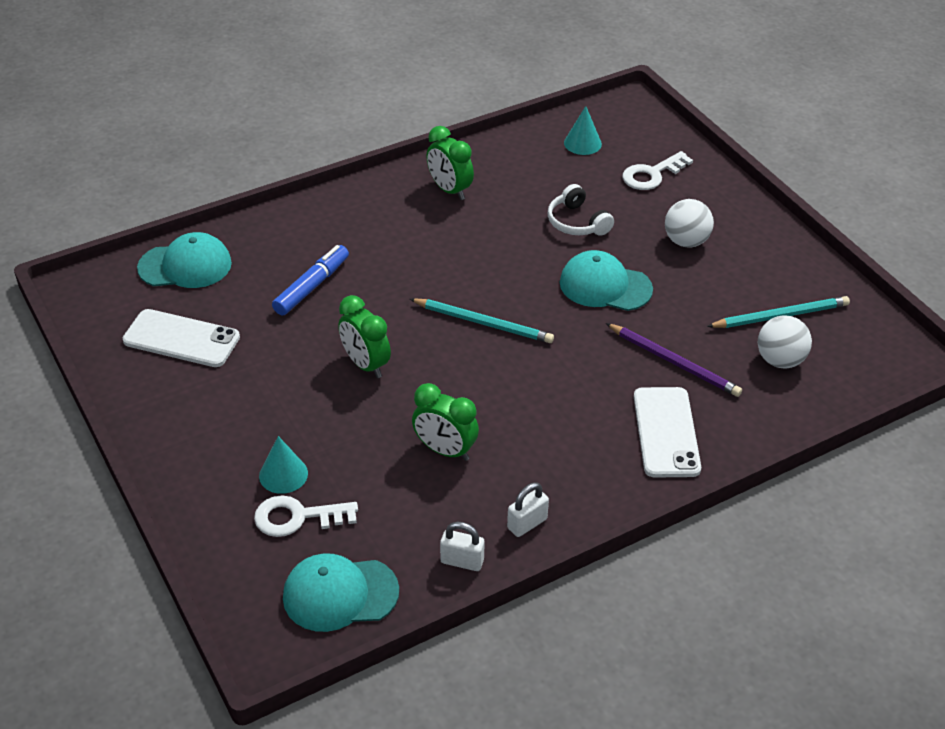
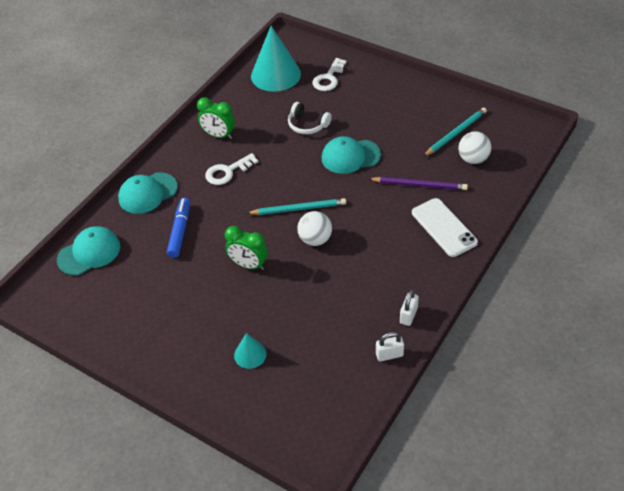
camera: 25 degrees left, 5 degrees up
(181, 339) = (123, 300): white phone -> none
(297, 517) = (278, 376): white key -> white key (227, 172)
(340, 594) = (336, 408): turquoise cap -> turquoise cap (147, 193)
(445, 450) = (332, 295): green clock -> none
(582, 143) = (275, 75): turquoise cone -> turquoise cone, size x2.03
(686, 241) = (376, 111): white ball -> white ball (315, 239)

